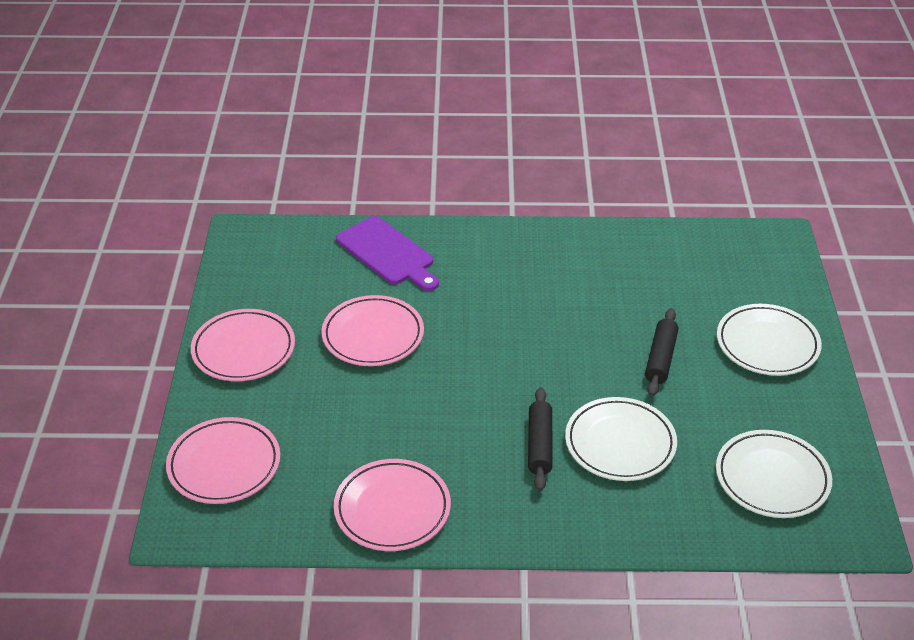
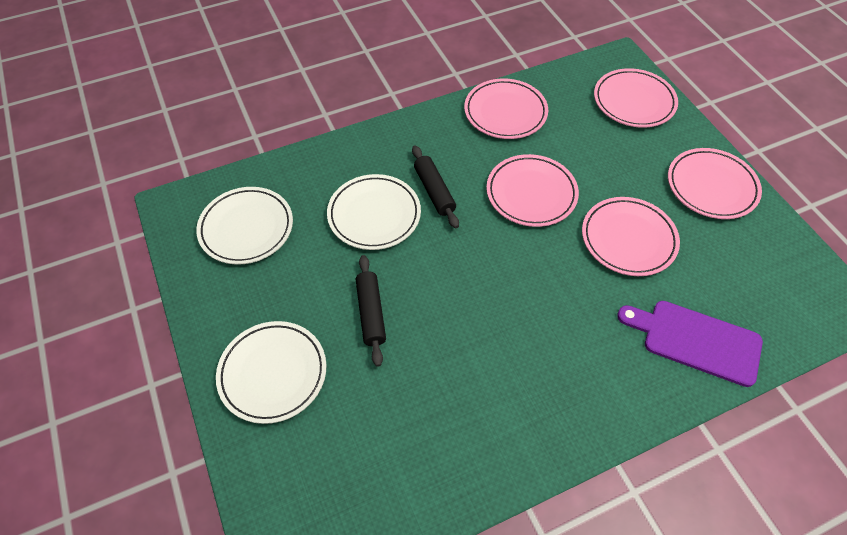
camera: 155 degrees right, 15 degrees up
(434, 406) = (531, 193): none -> pink plate

